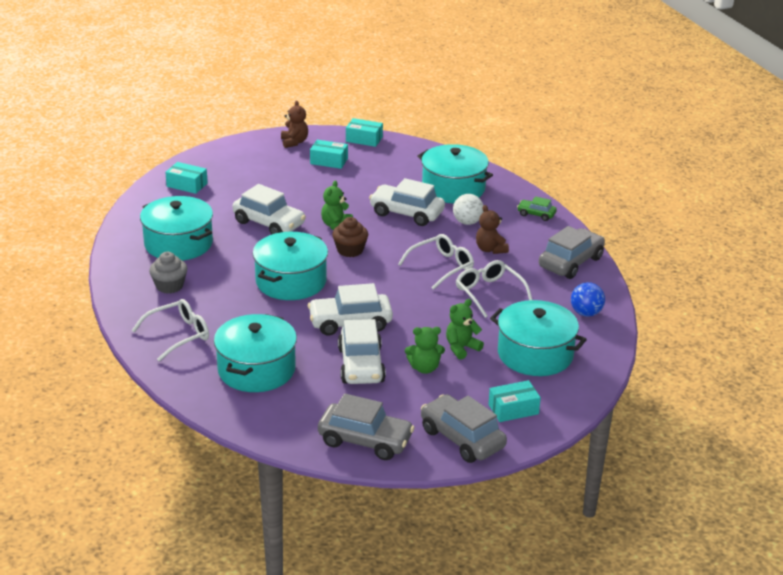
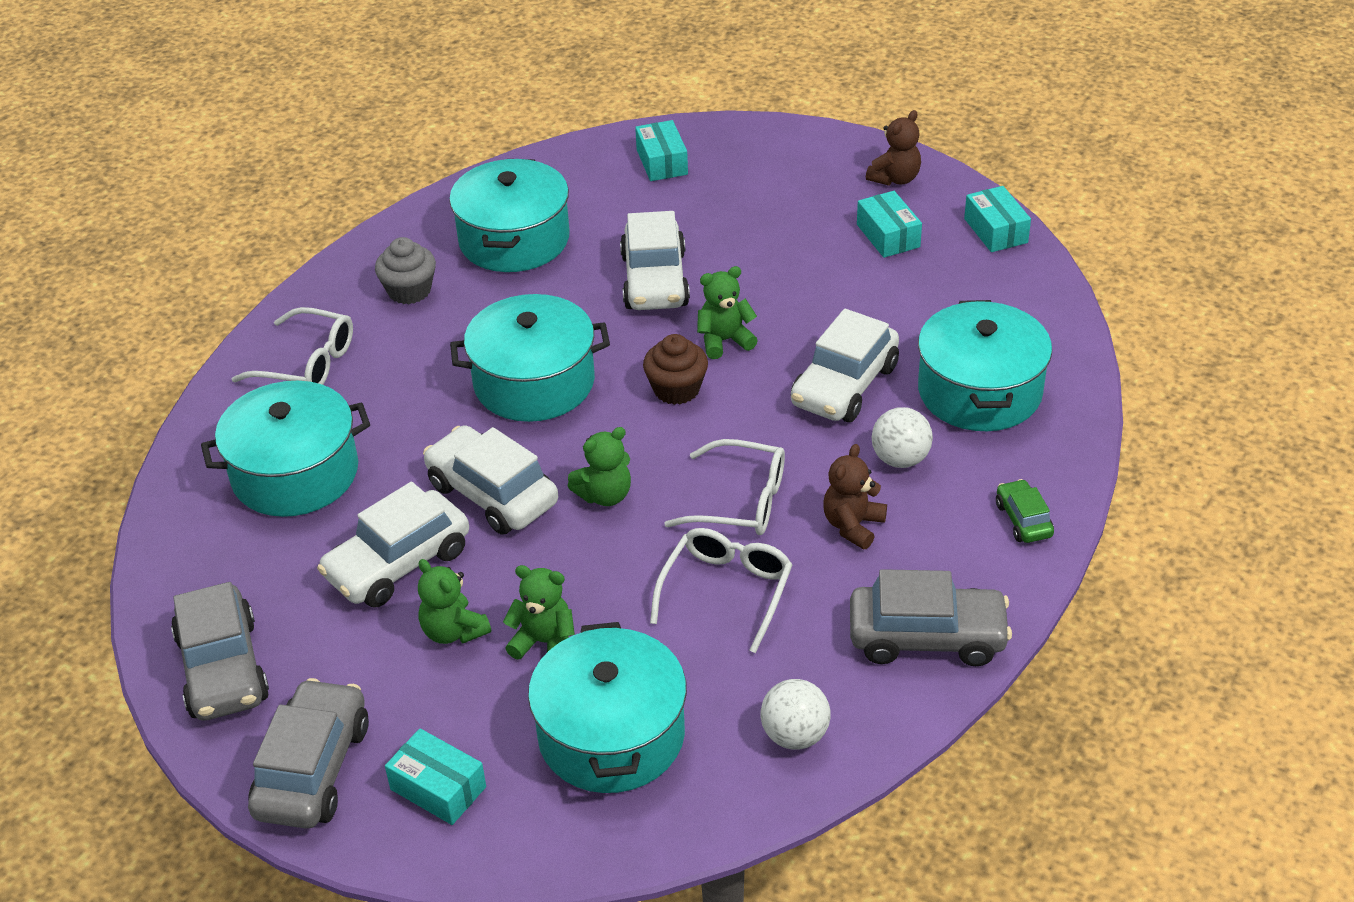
camera: 55 degrees right, 10 degrees up
(392, 296) = (605, 495): none -> green teddy bear
(406, 213) = (844, 385): white car -> white car turned 135 degrees counterclockwise
(586, 313) = (795, 735): blue ball -> white ball

